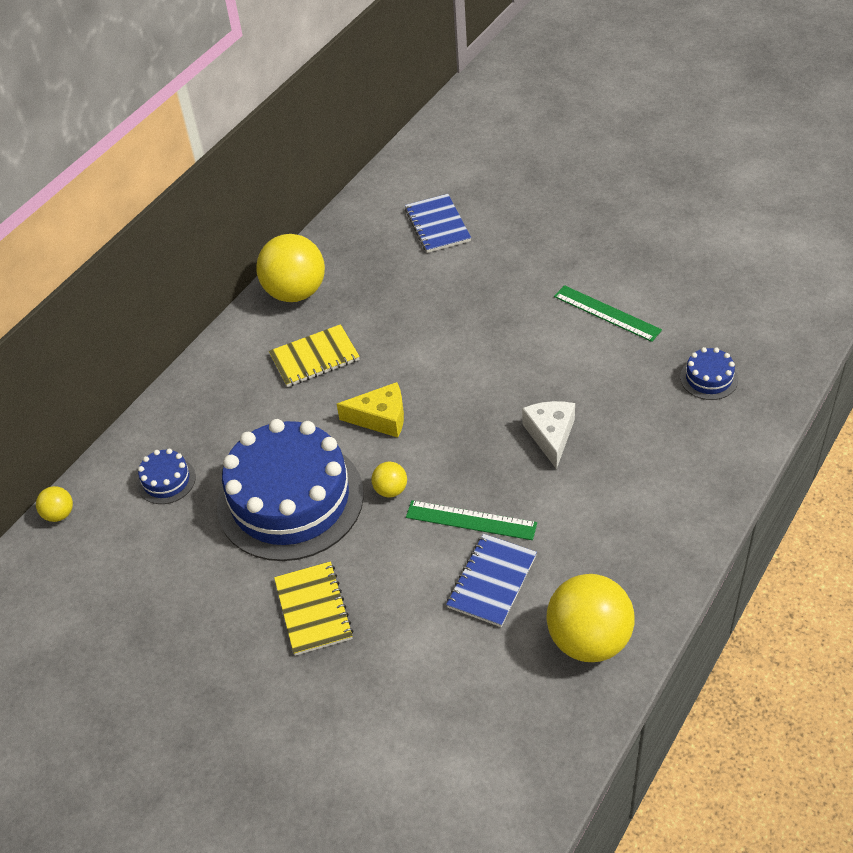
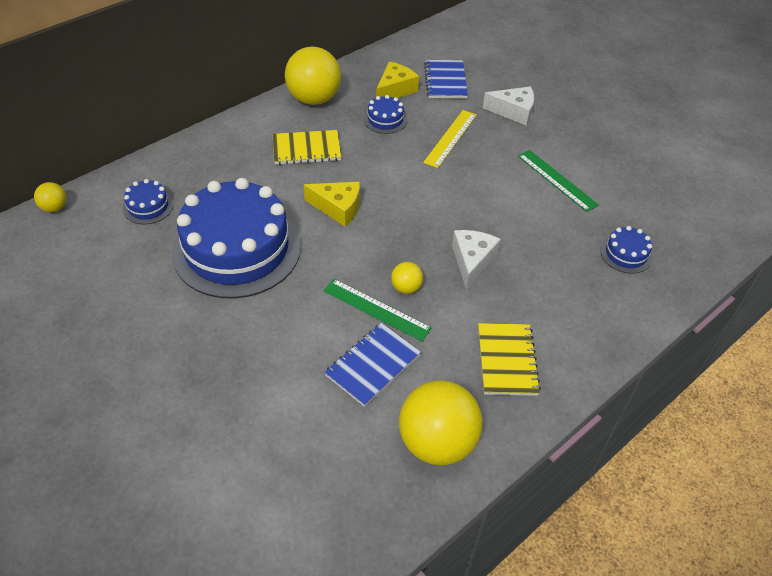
camera: 10 degrees right, 0 degrees up
(313, 609) = (213, 342): yellow notebook -> yellow notebook (507, 360)
(384, 253) = (395, 90): none -> yellow cheese
(388, 294) = (385, 119): none -> blue cake
(390, 490) = (321, 265): yellow ball -> yellow ball (406, 288)
(471, 296) = (450, 138): none -> yellow ruler
(529, 242) = (513, 111): none -> white cheese

